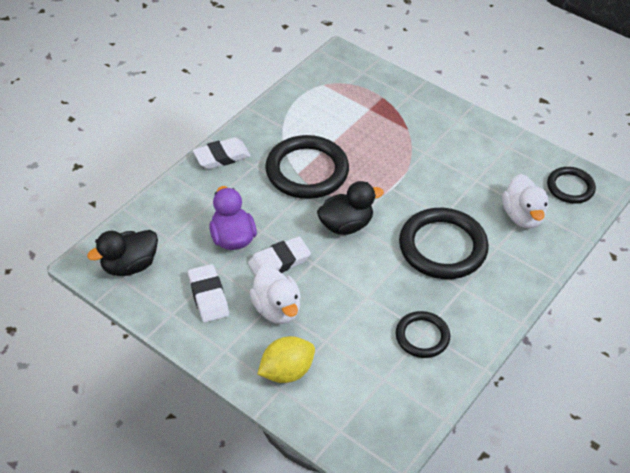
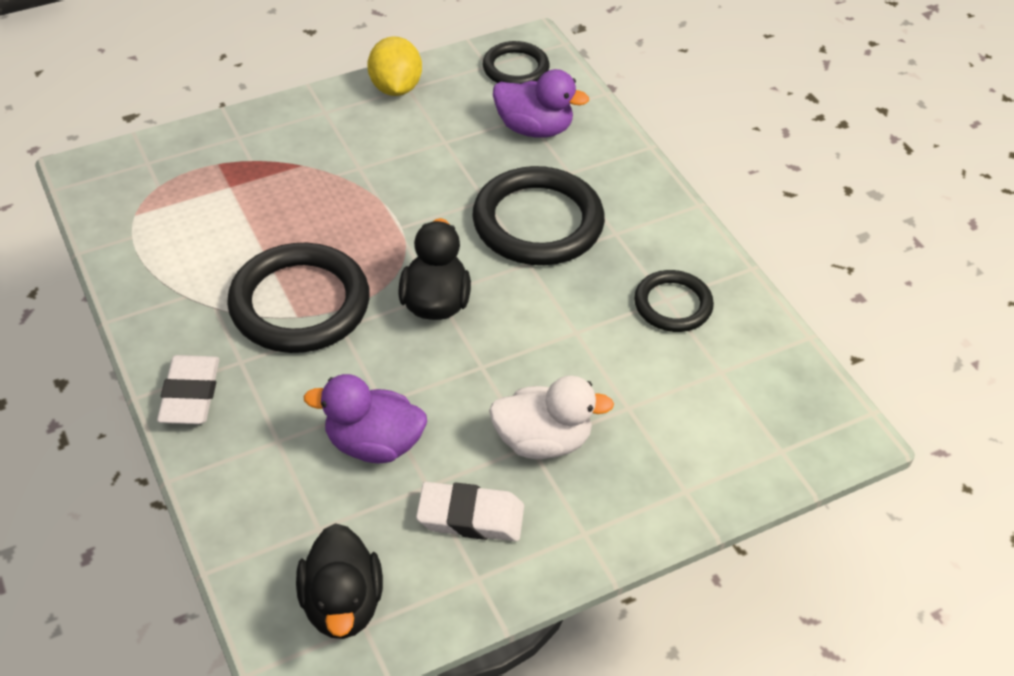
camera: 65 degrees left, 0 degrees up
(279, 261) = (455, 404): white eraser -> none
(286, 371) = (659, 472): yellow lemon -> yellow lemon (395, 88)
(522, 216) = (534, 128): white duck -> purple duck

